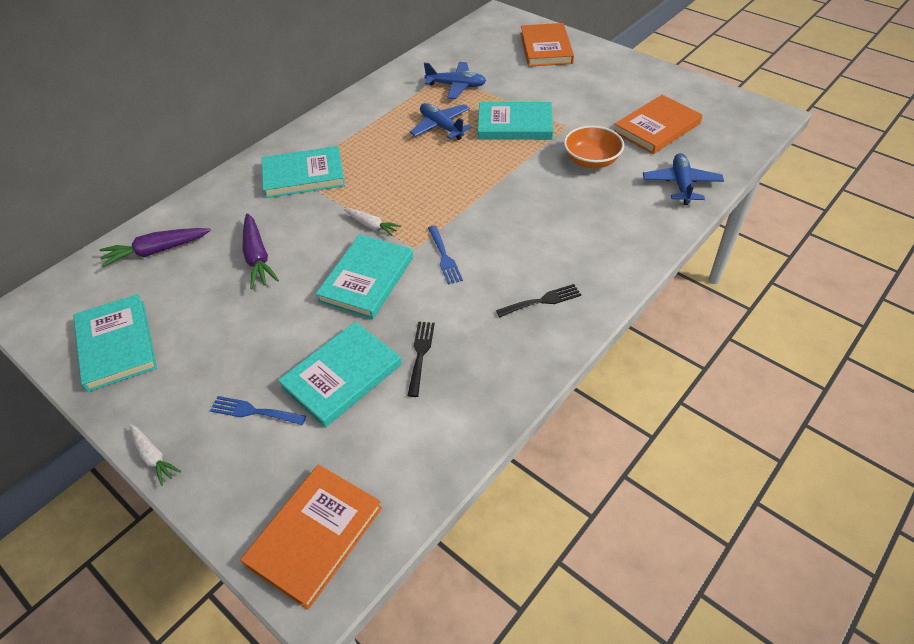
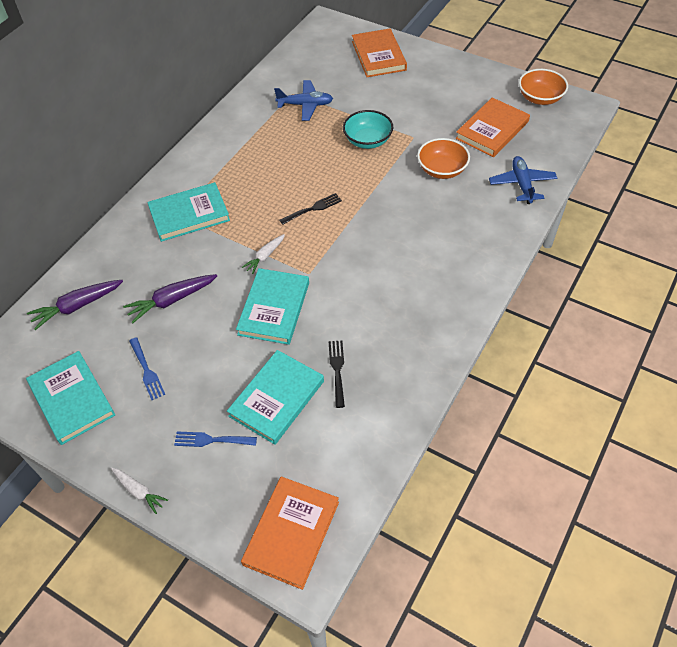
camera: 10 degrees left, 5 degrees up
(257, 257) = (171, 300): purple carrot -> purple carrot turned 90 degrees clockwise
(372, 225) = (265, 256): white carrot -> white carrot turned 105 degrees clockwise
(441, 127) = (302, 150): blue plane -> none
(444, 257) = (336, 279): blue fork -> blue fork (147, 371)
(515, 125) = (367, 140): turquoise book -> turquoise bowl
(542, 301) = (427, 308): black fork -> black fork (313, 208)
(717, 102) = (540, 98): none -> orange bowl

